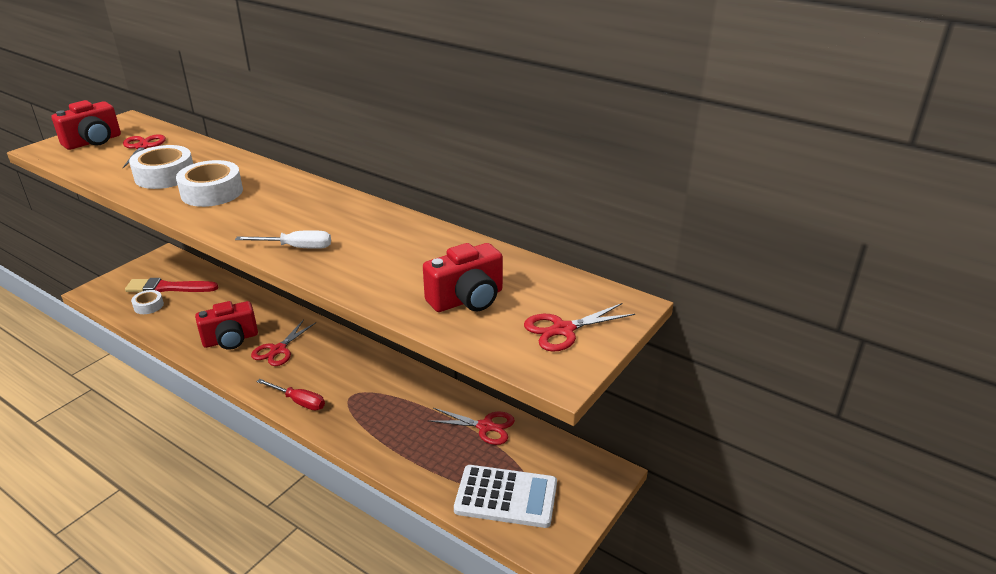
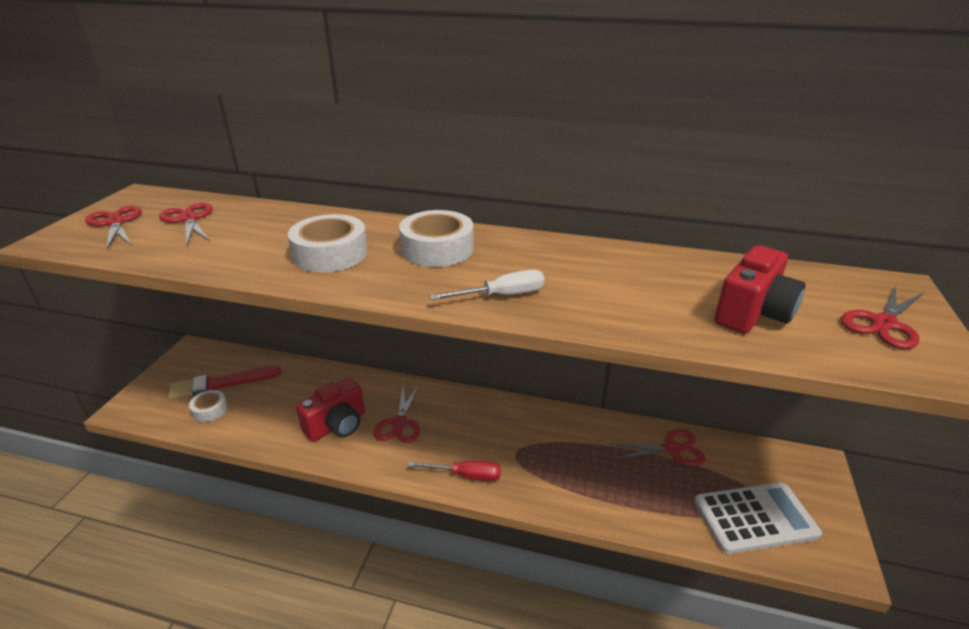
camera: 20 degrees left, 0 degrees up
(93, 142) = (115, 223): red camera -> red scissors
(165, 175) = (250, 245): white tape -> white tape (437, 249)

